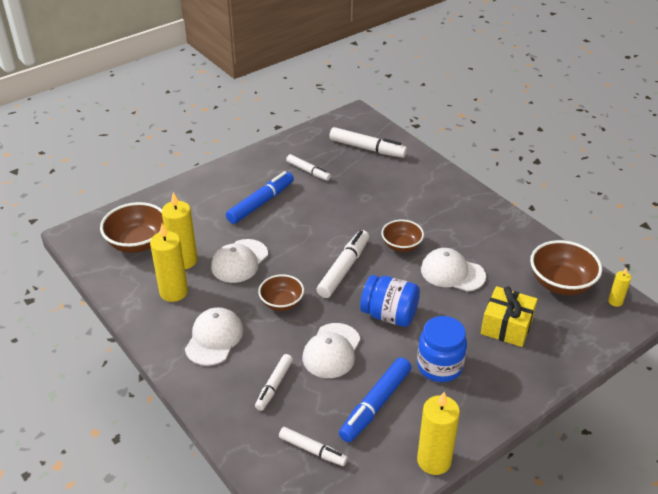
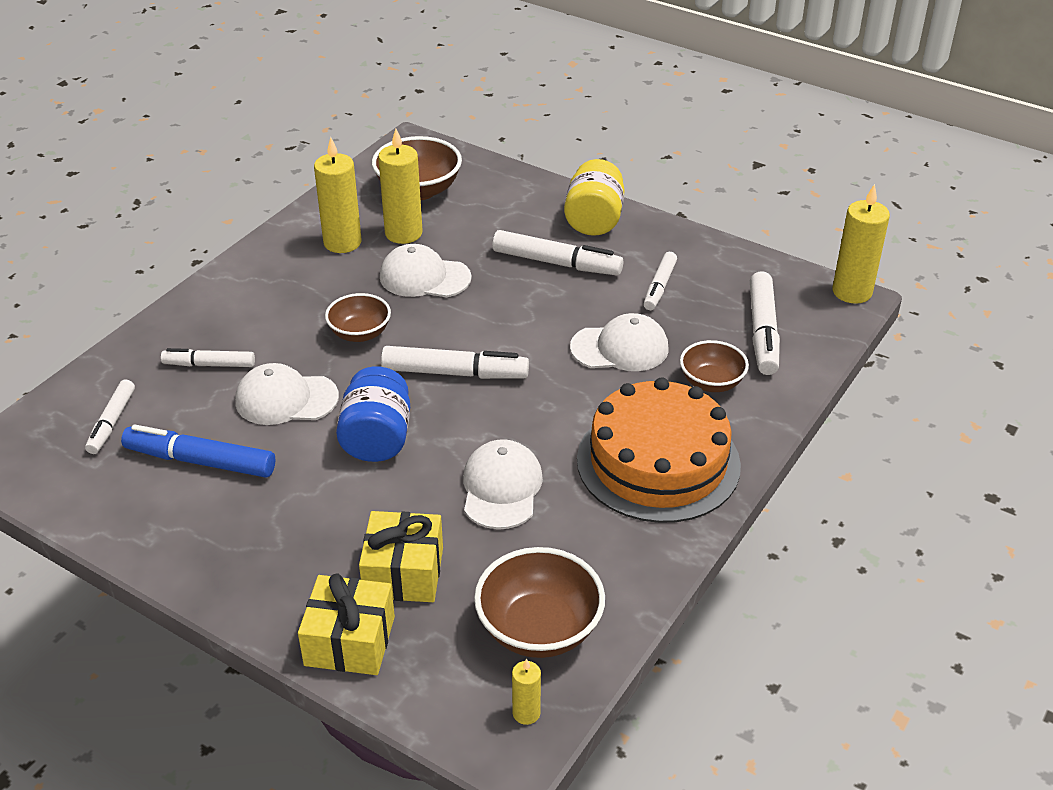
camera: 70 degrees right, 0 degrees up
(214, 338) = (274, 296): white cap -> white cap (620, 348)
(227, 178) = (594, 220): none -> yellow jar
(261, 203) = (556, 263): blue marker -> white marker
(401, 246) = (537, 420): brown bowl -> brown bowl (711, 382)
(434, 460) = (115, 537): yellow candle -> yellow candle (852, 292)
(439, 366) = (291, 511): blue jar -> none
(453, 211) = (658, 462): none -> orange cake
(553, 359) = (350, 641): none -> yellow gift

